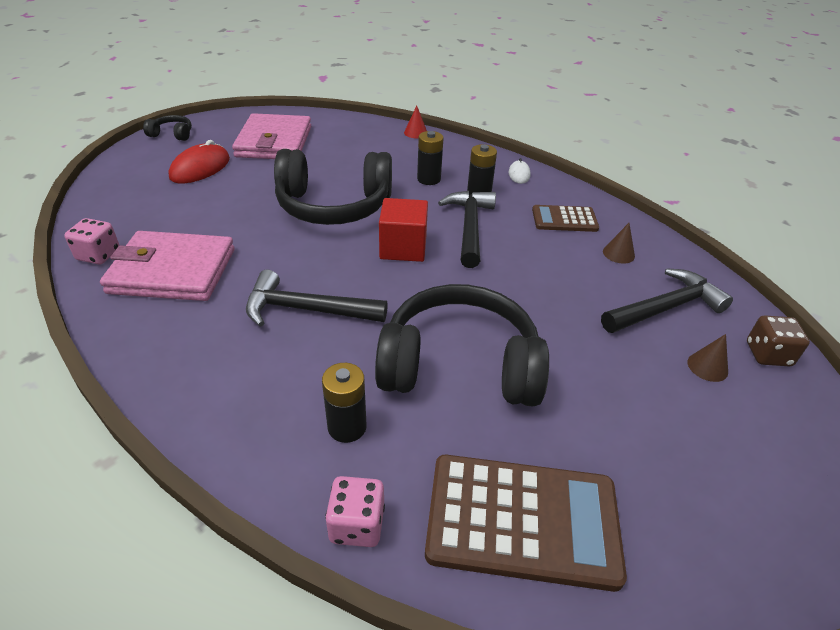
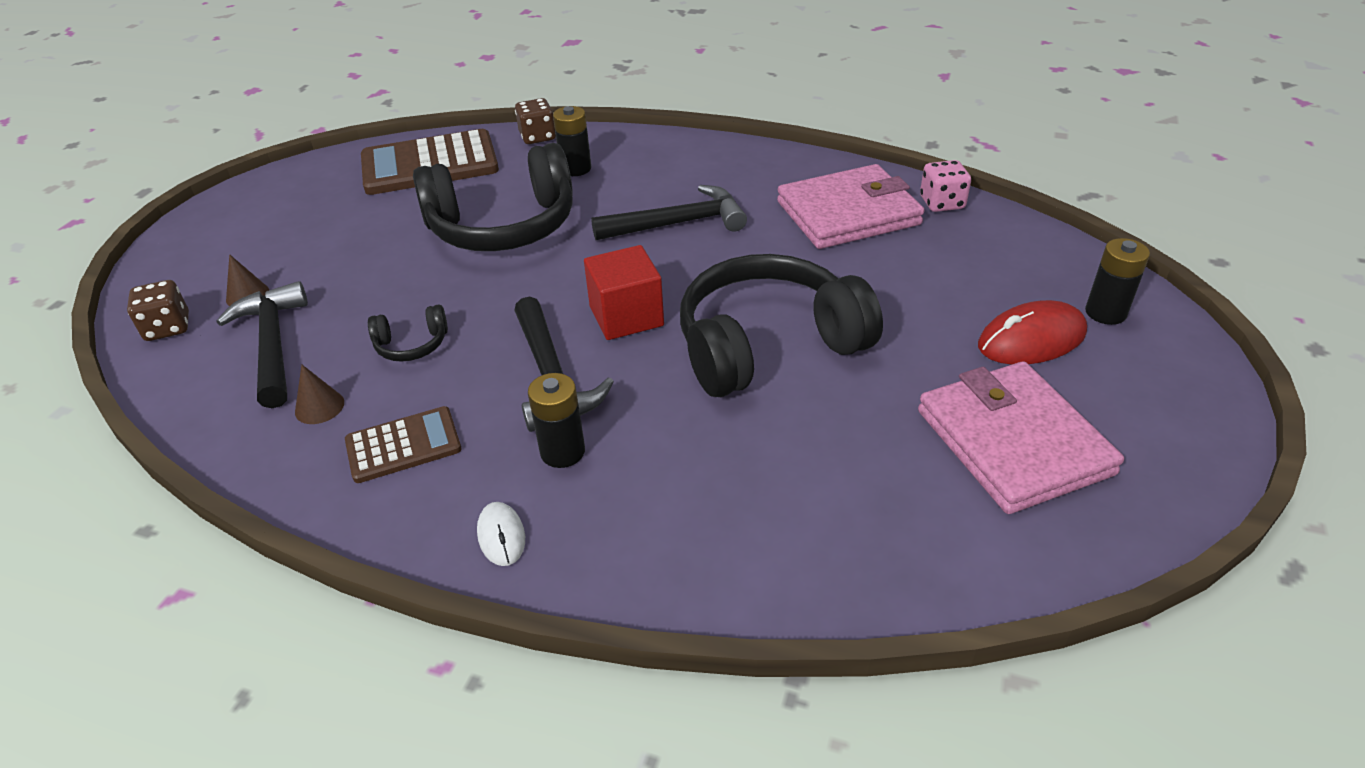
camera: 160 degrees right, 0 degrees up
(172, 134) = (1193, 389): black headphones -> black headphones (412, 345)
(200, 168) = (1031, 339): red mouse -> red mouse turned 60 degrees clockwise
(357, 524) = (538, 137): pink dice -> brown dice
(415, 133) = (783, 596): red cone -> none
(428, 179) = (665, 454): black battery -> black battery (1105, 313)
(665, 308) = (273, 345): black hammer -> black hammer turned 120 degrees clockwise

